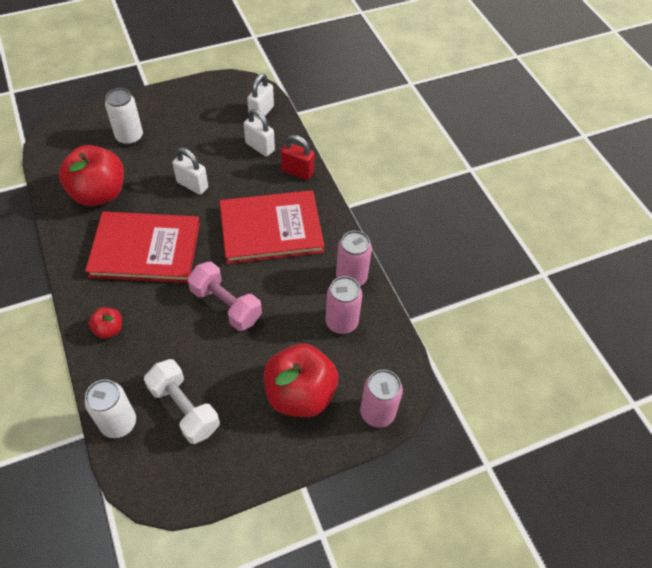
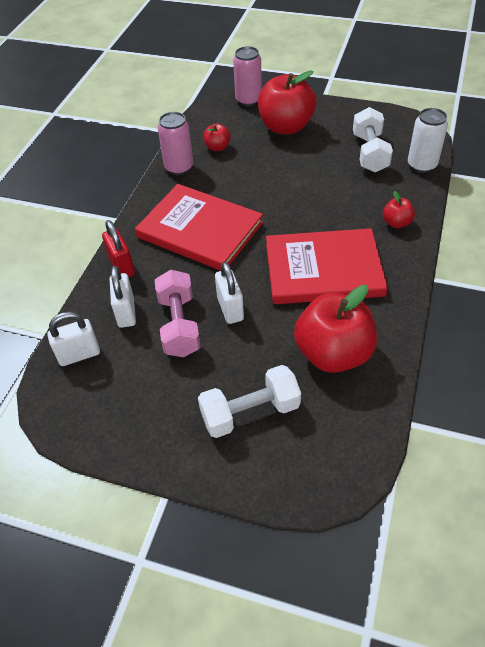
camera: 135 degrees left, 5 degrees down
(129, 137) = (250, 412): white can -> white dumbbell
(145, 249) = (323, 269): red book -> red book turned 45 degrees counterclockwise
(226, 305) = (289, 195): pink dumbbell -> pink dumbbell (179, 325)
(341, 322) = (217, 147): pink can -> red apple

